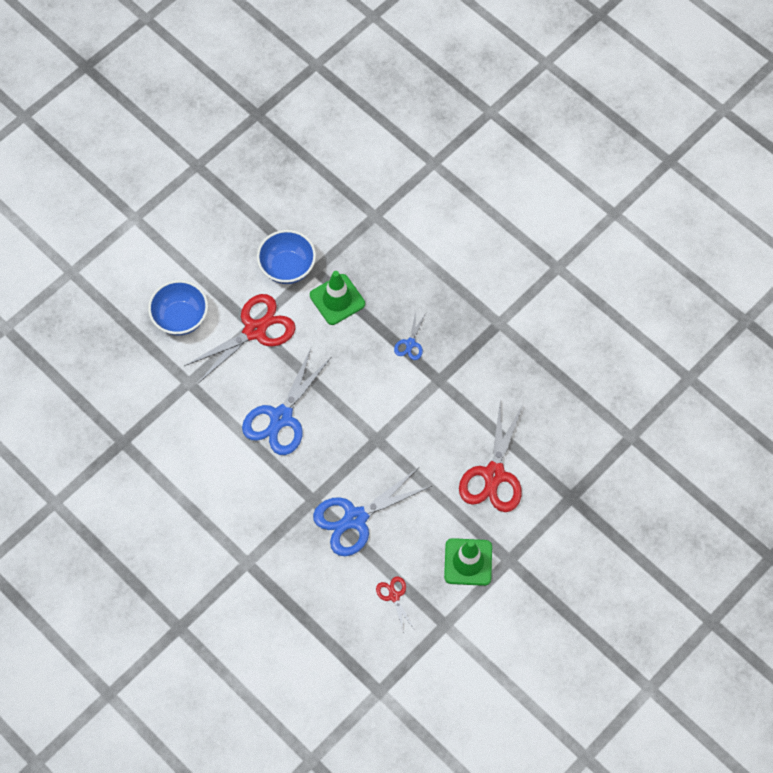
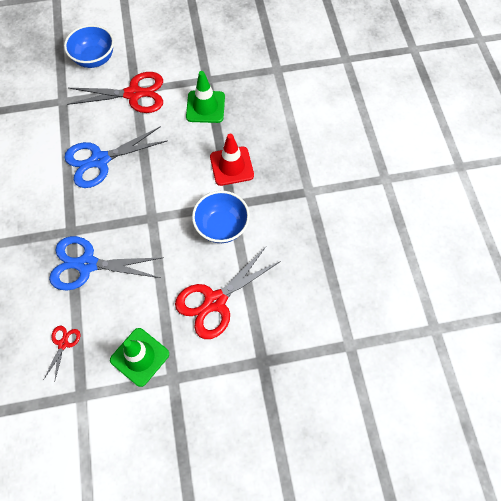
camera: 35 degrees right, 0 degrees up
(287, 267) = (190, 68): blue bowl -> blue bowl (222, 226)
(410, 343) = (231, 166): blue scissors -> red traffic cone

